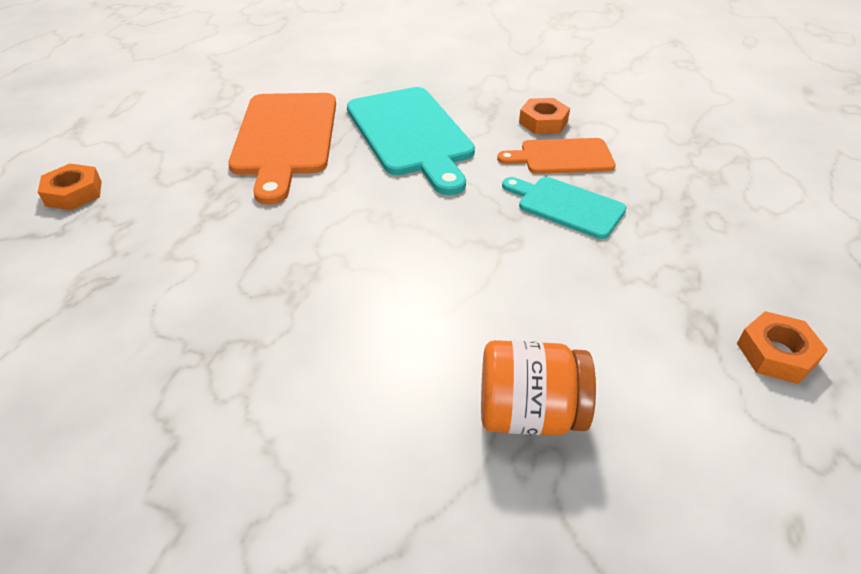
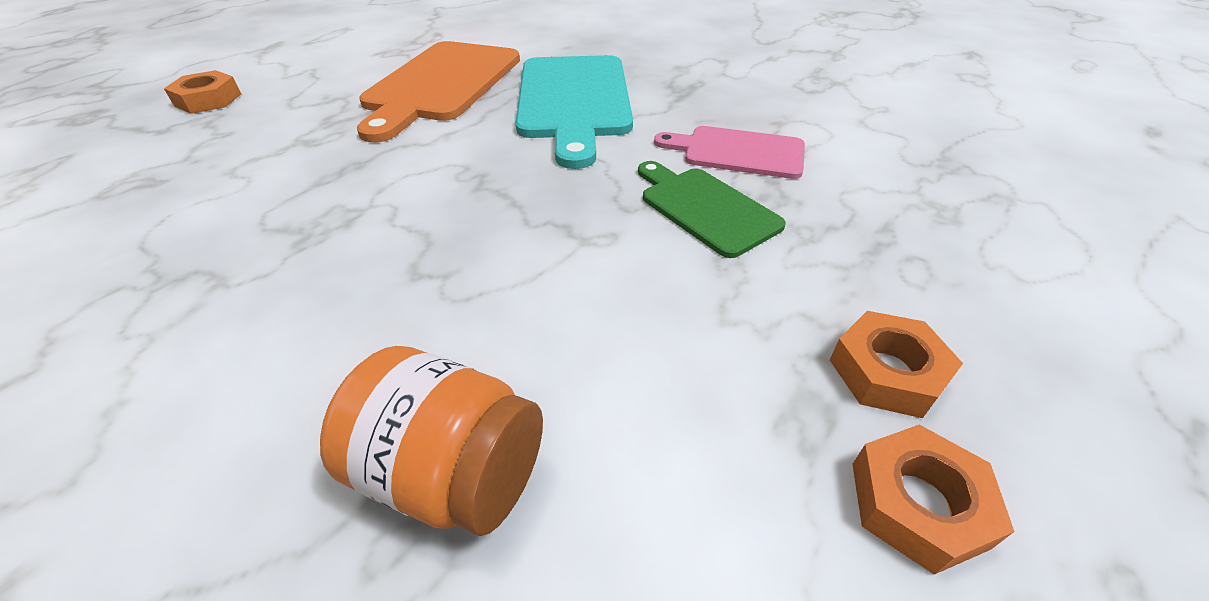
camera: 20 degrees right, 0 degrees up
(543, 122) = (739, 112): orange nut -> orange nut (887, 372)
(562, 157) = (738, 152): orange cutting board -> pink cutting board
(566, 206) = (705, 208): turquoise cutting board -> green cutting board

